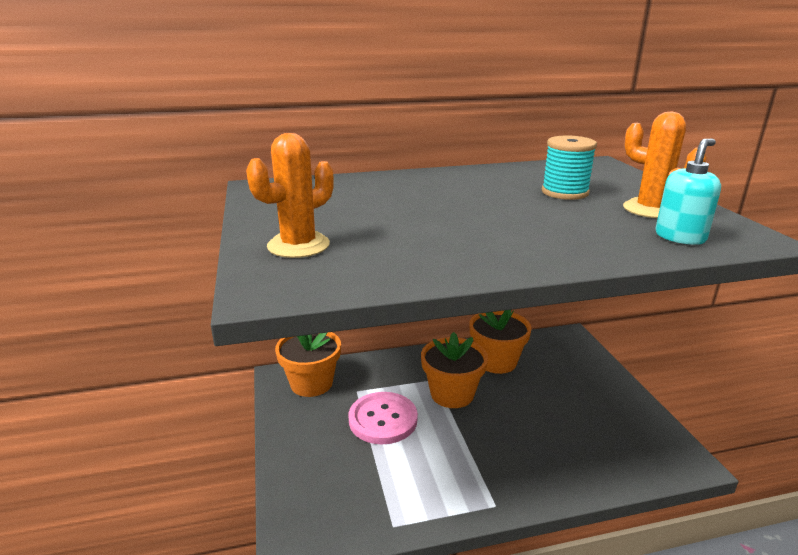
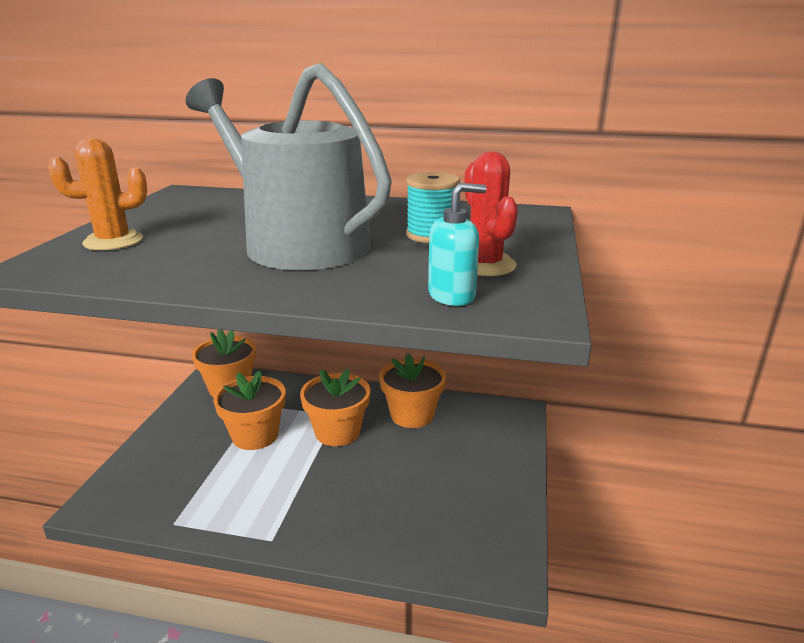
camera: 25 degrees right, 0 degrees up
(383, 419) = (255, 435): pink button -> orange flower pot
(475, 217) = (296, 243): none -> grey watering can
(650, 209) = (484, 265): orange cactus -> red cactus

